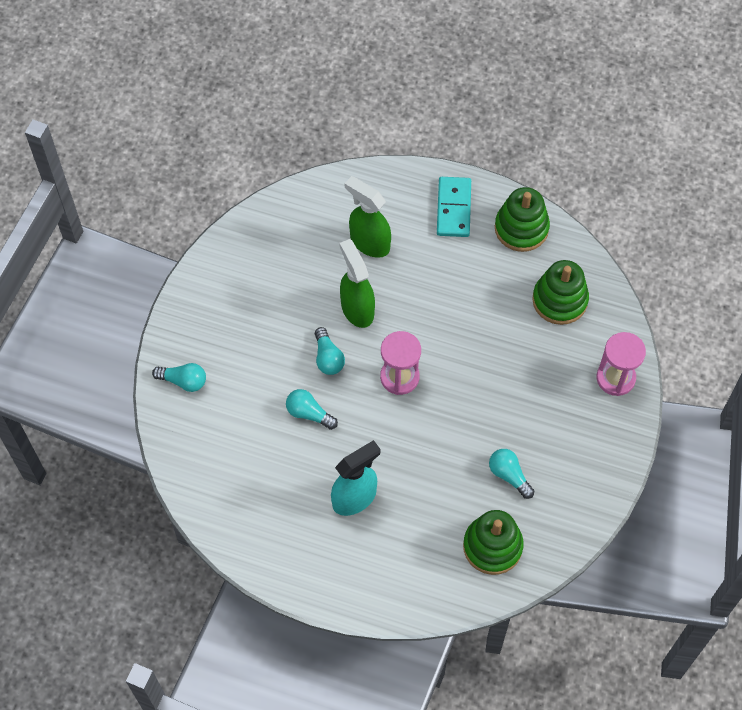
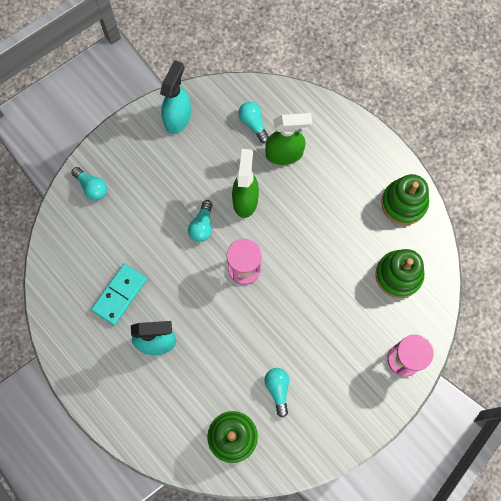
camera: 30 degrees right, 10 degrees up
(232, 263) = (178, 117): none -> turquoise spray bottle
(309, 413) = (163, 260): turquoise light bulb -> turquoise light bulb (253, 124)
(369, 242) = (284, 154): green spray bottle -> green spray bottle turned 105 degrees clockwise
(454, 208) = (362, 161): turquoise domino -> turquoise domino (120, 295)

